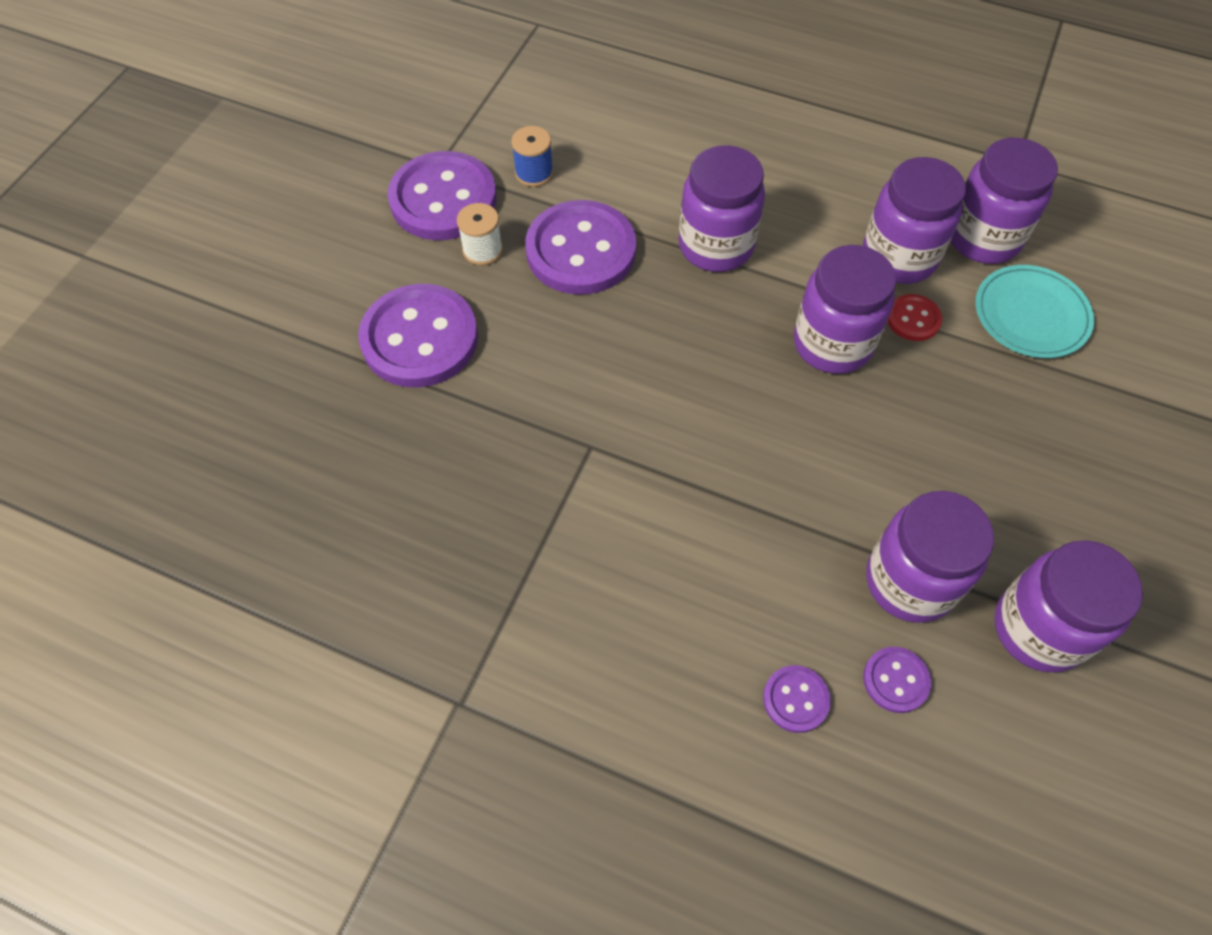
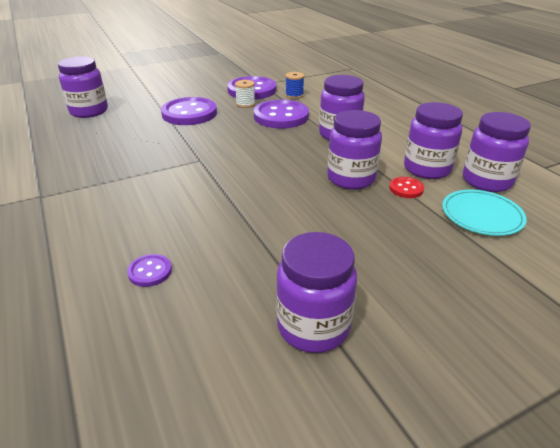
camera: 40 degrees right, 25 degrees down
(895, 680) = (204, 295): purple button -> none
(910, 581) = (268, 267): purple jar -> purple jar (89, 111)

